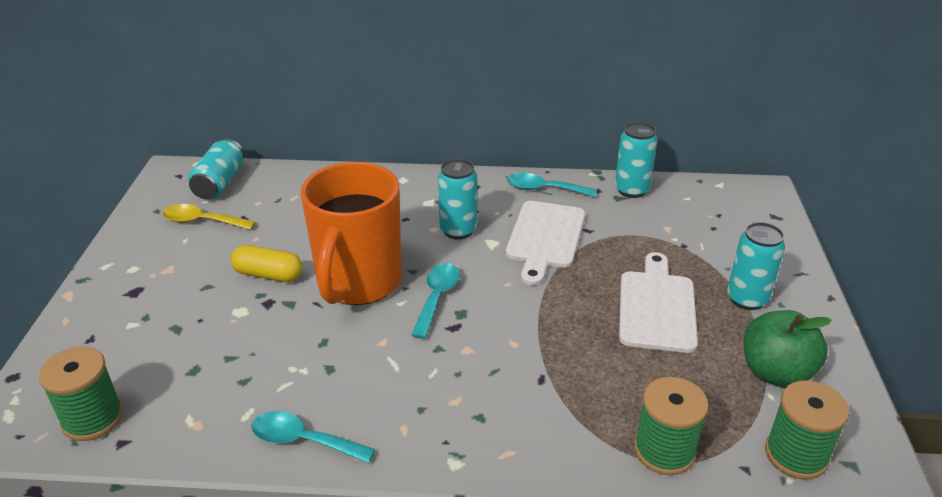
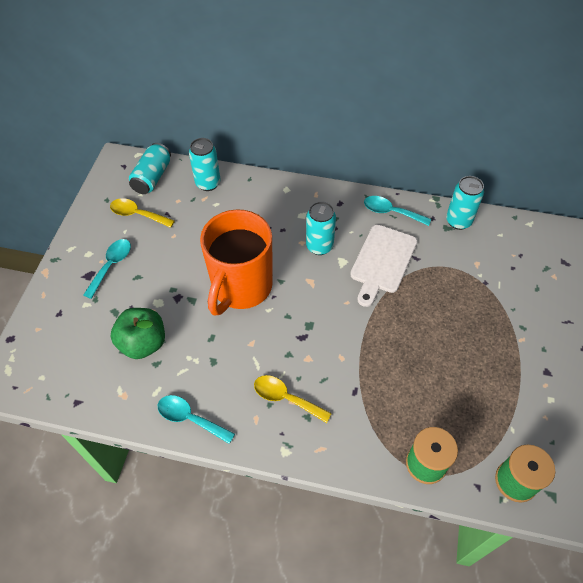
camera: 10 degrees right, 20 degrees up
(92, 419) = (59, 380): green spool -> none
(268, 275) = (180, 272): yellow capsule -> none
(437, 297) = (294, 309): turquoise spoon -> turquoise spoon (111, 265)
(443, 398) = (286, 398): none -> yellow spoon
(657, 307) = (450, 339): white cutting board -> none
(747, 299) = (519, 341): turquoise can -> turquoise can (208, 183)
(775, 373) = (521, 410): green apple -> green apple (143, 343)

